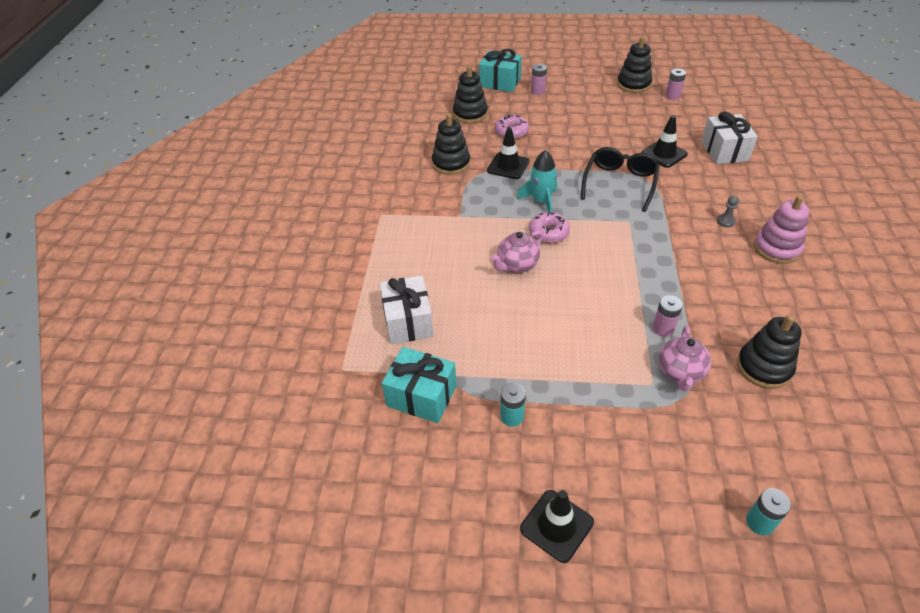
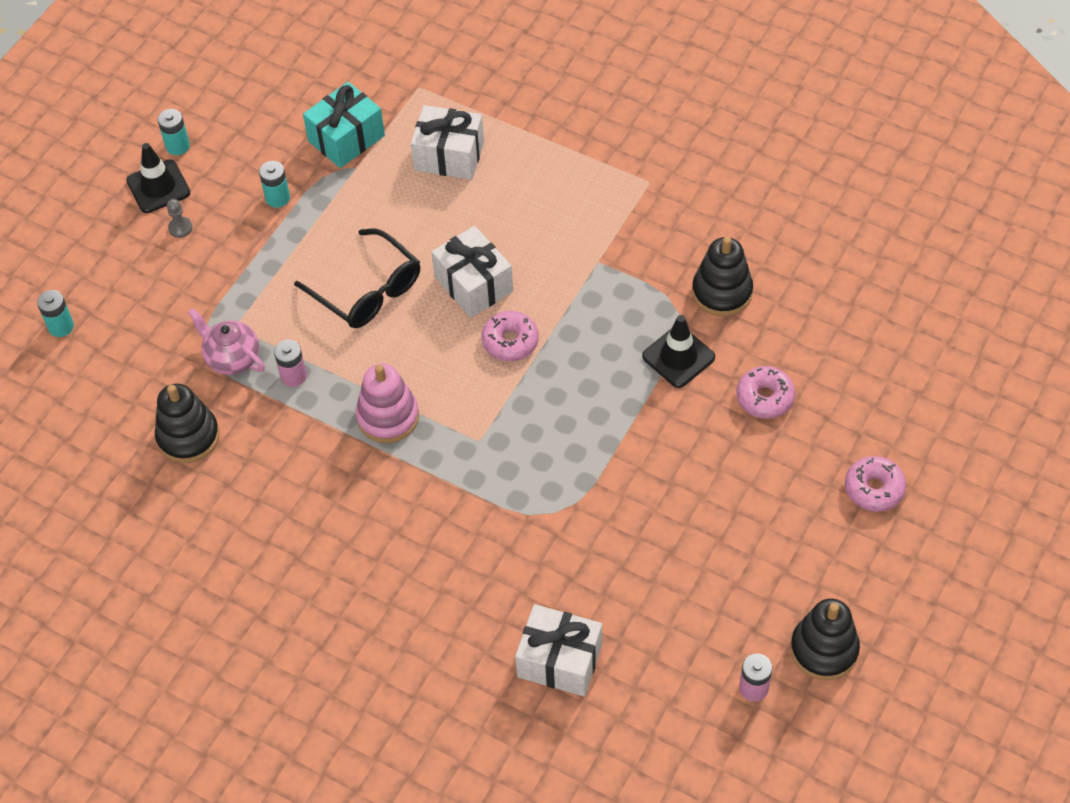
camera: 115 degrees right, 10 degrees up
(470, 114) = (847, 364): black stacking toy -> none
(498, 535) = (177, 146): none -> turquoise battery
(500, 82) = (932, 445): turquoise gift -> none
(517, 265) = (473, 284): pink teapot -> white gift
(538, 91) = (874, 489): pink battery -> pink donut
(541, 201) = (577, 361): turquoise rocket -> none
(620, 183) = (563, 474): black glasses -> black glasses (368, 290)
(664, 154) = (598, 571): black traffic cone -> none
(725, 221) = (412, 553): grey pawn -> grey pawn (180, 228)
(776, 248) = (331, 577): pink stacking toy -> pink stacking toy (388, 417)

